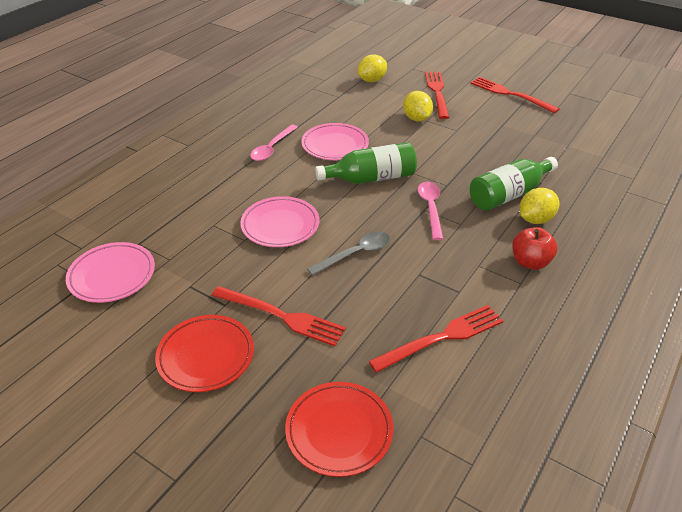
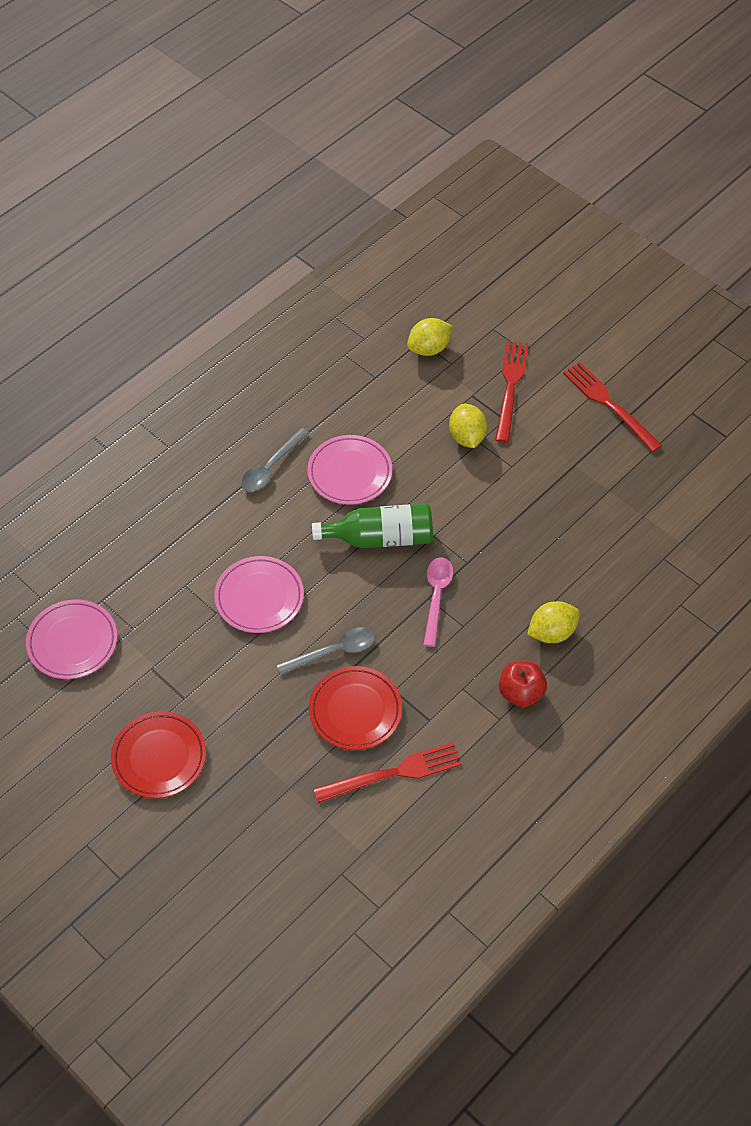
camera: 10 degrees right, 15 degrees up
(272, 148) = (271, 467): pink spoon -> grey spoon
(282, 316) = (240, 722): red fork -> none
(339, 431) = (269, 856): red plate -> red plate (355, 711)
(509, 194) = (536, 589): green bottle -> none

